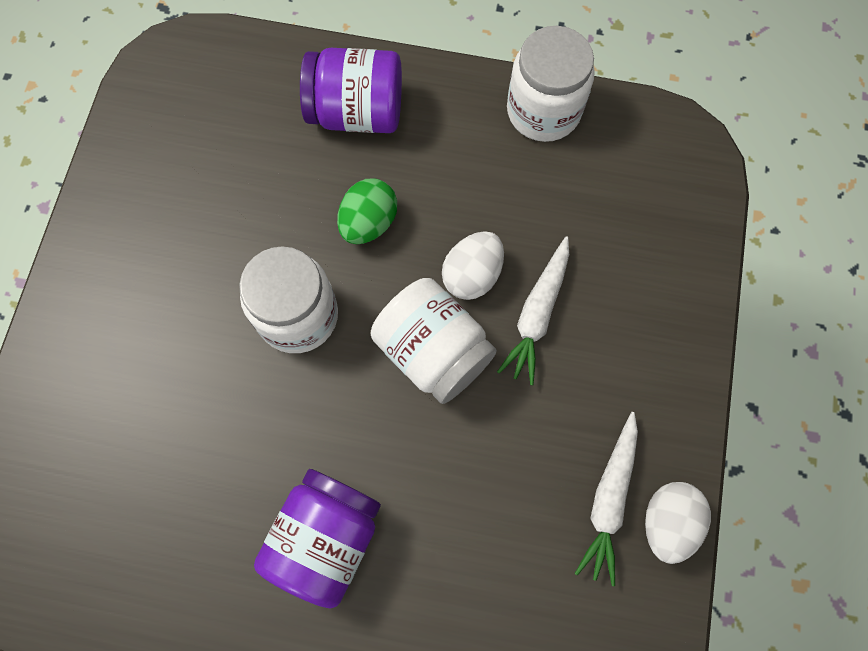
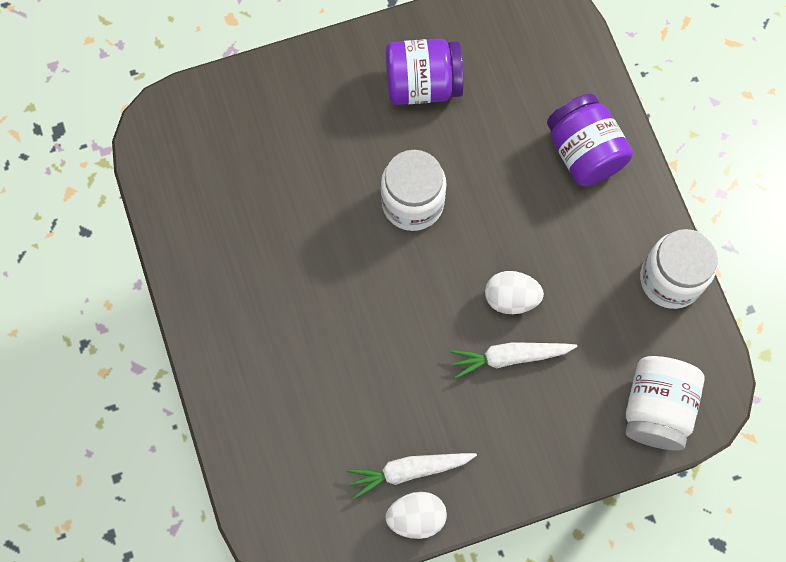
camera: 60 degrees right, 0 degrees up
(325, 538) = (281, 305): purple jar -> purple jar (422, 85)
(368, 223) = (506, 209): green egg -> none
(433, 351) = (441, 303): white jar -> white jar (656, 409)

